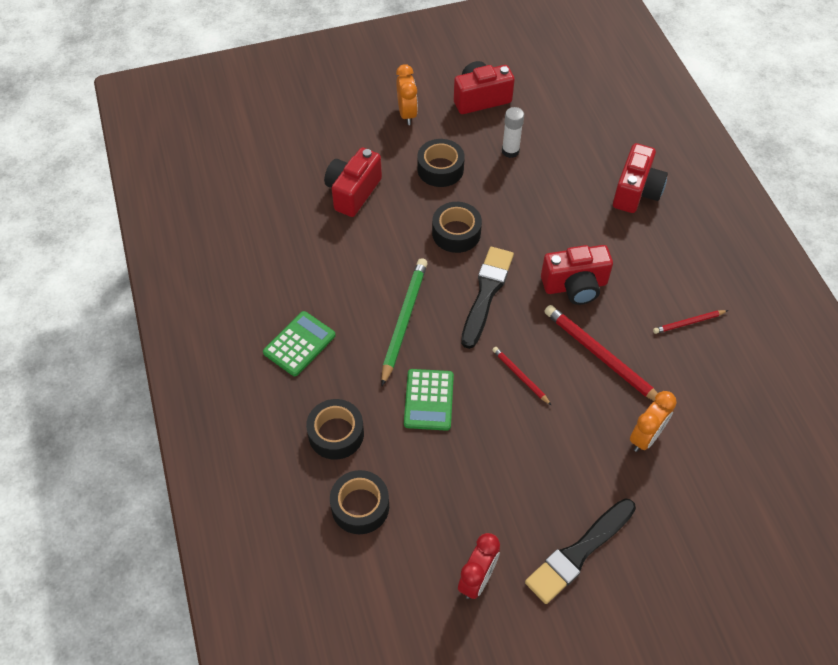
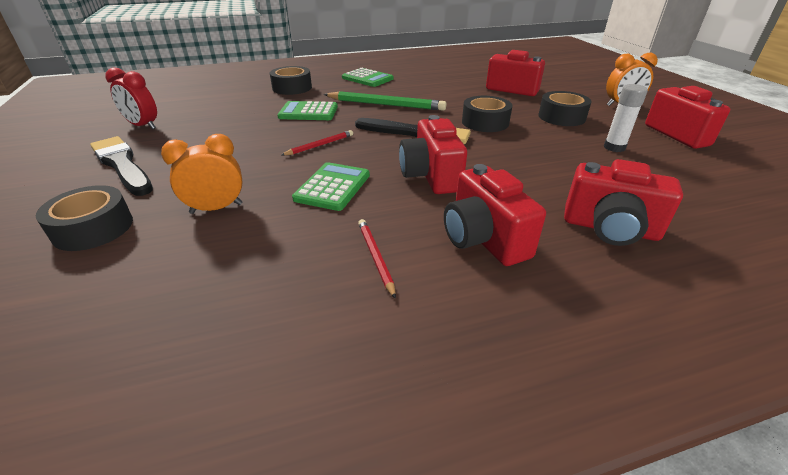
camera: 90 degrees right, 20 degrees down
(360, 506) = (232, 94): black tape -> black tape (93, 228)
(601, 356) = (333, 187): red pencil -> green calculator
(645, 437) = (216, 208): orange clock -> orange clock turned 120 degrees clockwise
(659, 261) = (484, 239): none -> red camera

